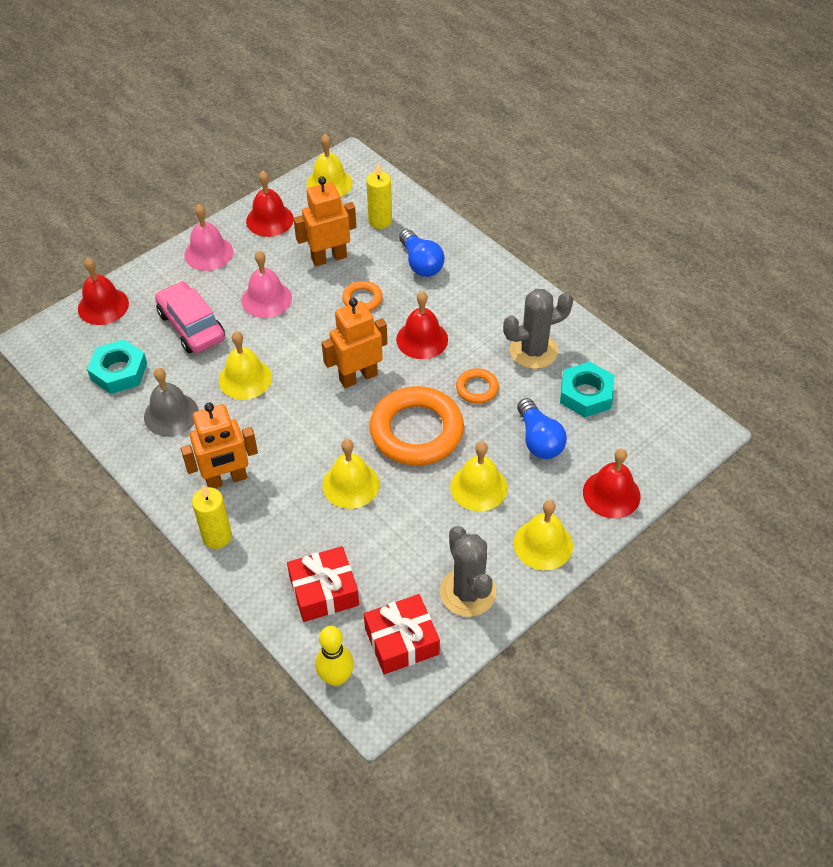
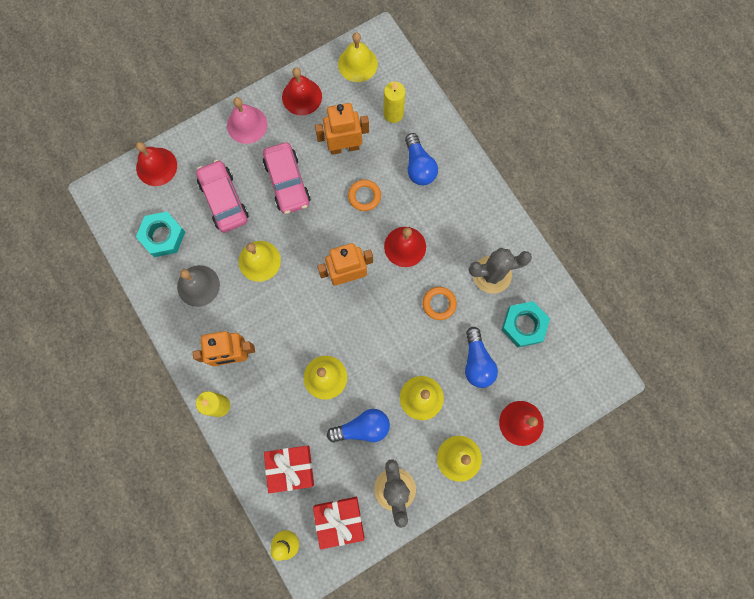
camera: 10 degrees right, 25 degrees up
(266, 299) = (287, 182): pink bell -> pink car
(410, 531) = (362, 428): none -> blue light bulb
(416, 431) = (384, 336): orange ring -> none

